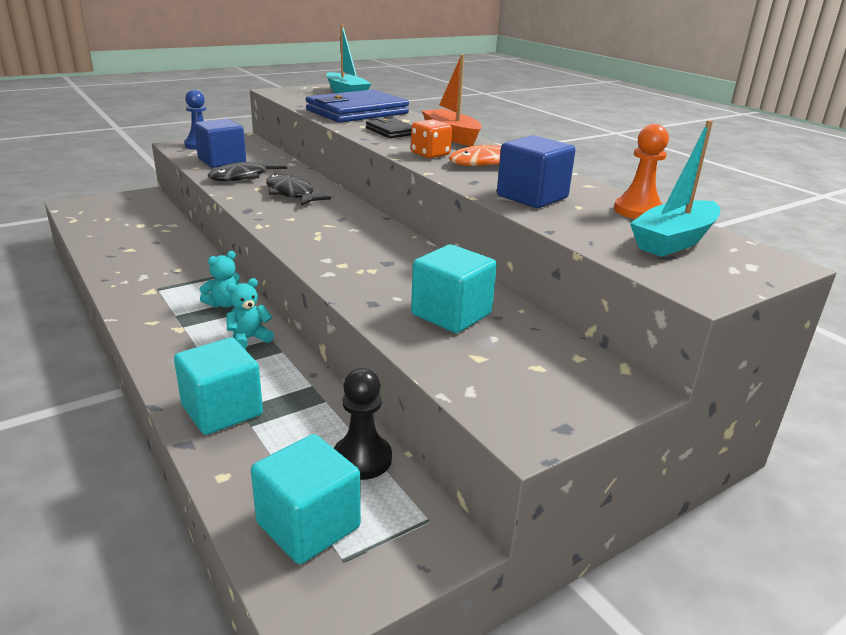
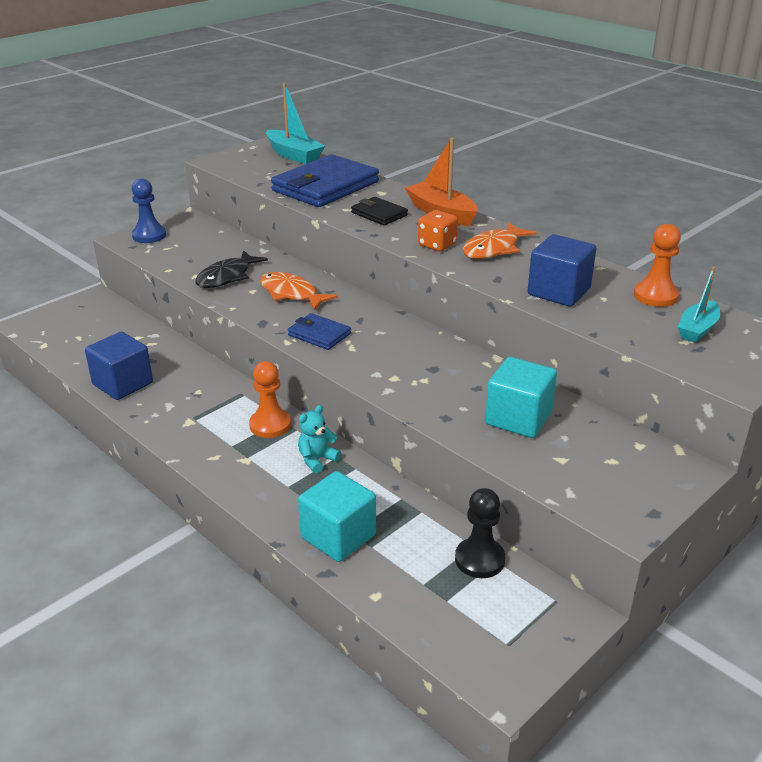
camera: 10 degrees left, 5 degrees up
(222, 161) = (189, 257): blue cube -> blue cube (123, 384)
(224, 304) = (270, 425): turquoise teddy bear -> orange pawn
(291, 194) = (291, 294): black fish -> orange fish
(294, 224) = (319, 334): none -> blue wallet
(308, 525) = (467, 623): turquoise cube -> none
(673, 241) = (697, 329): turquoise boat -> turquoise boat, size x0.65

